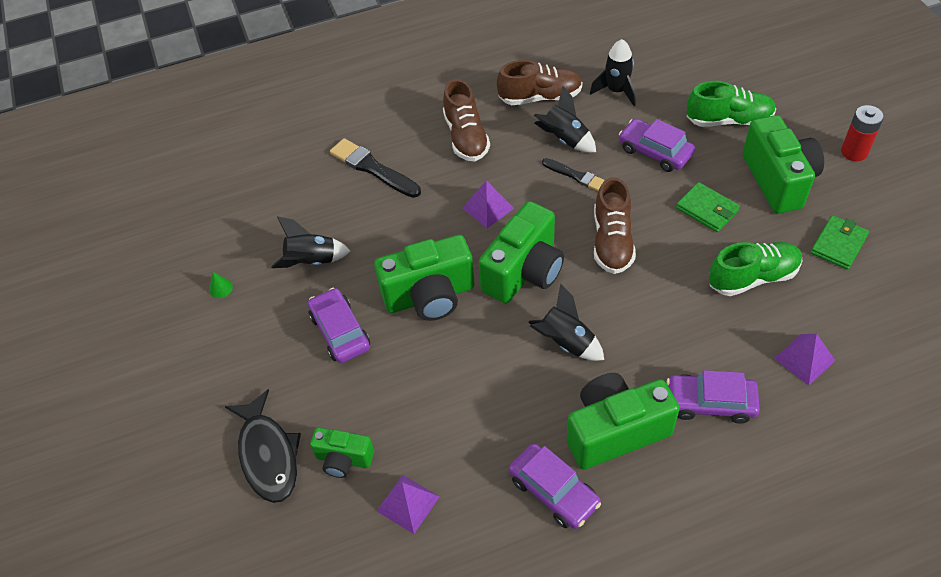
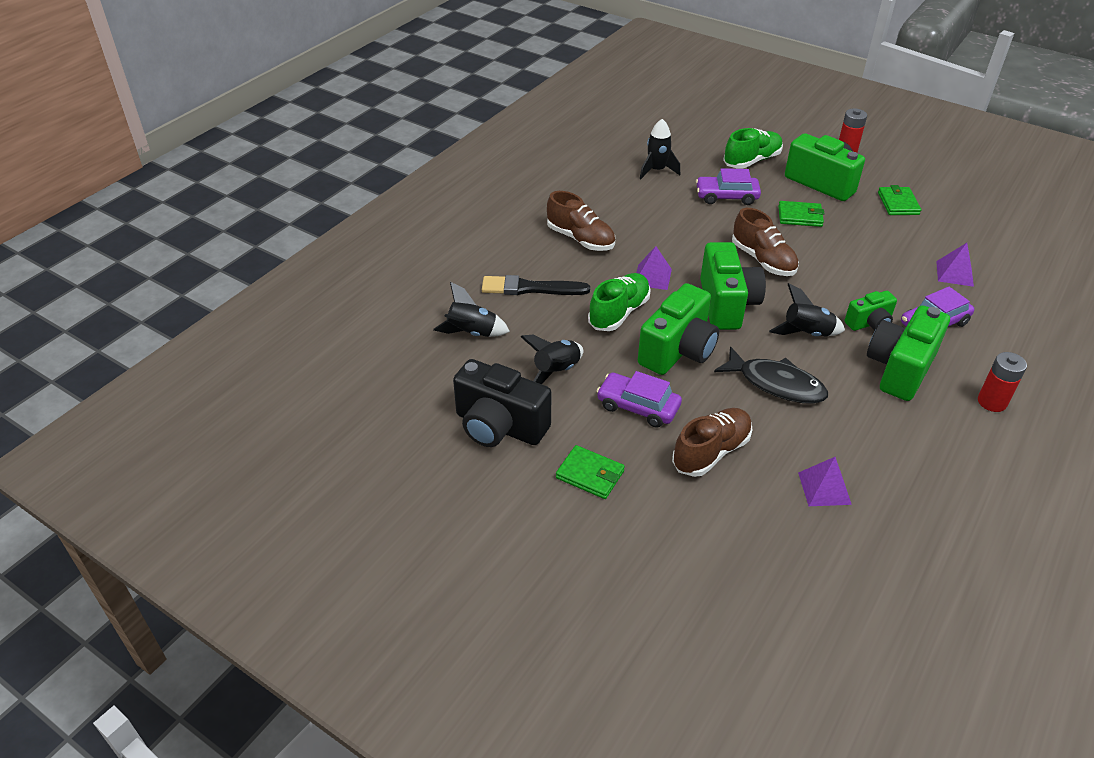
camera: 40 degrees left, 10 degrees down
(221, 288) = (499, 426): green cone -> black camera
(241, 371) = (590, 474): none -> green wallet
(268, 455) = (683, 518): black fish -> black fish (776, 384)
(344, 459) = (744, 487): green camera -> green camera (869, 323)
(540, 97) = (606, 194): brown shoe -> brown shoe (711, 452)
(554, 491) = (906, 424): purple car -> none
(565, 139) = (656, 213): black rocket -> black rocket (472, 333)
(576, 176) = (691, 231): black brush -> none
(669, 521) = (992, 402): none -> red battery
(752, 277) = (873, 243): green shoe -> green shoe (619, 313)

